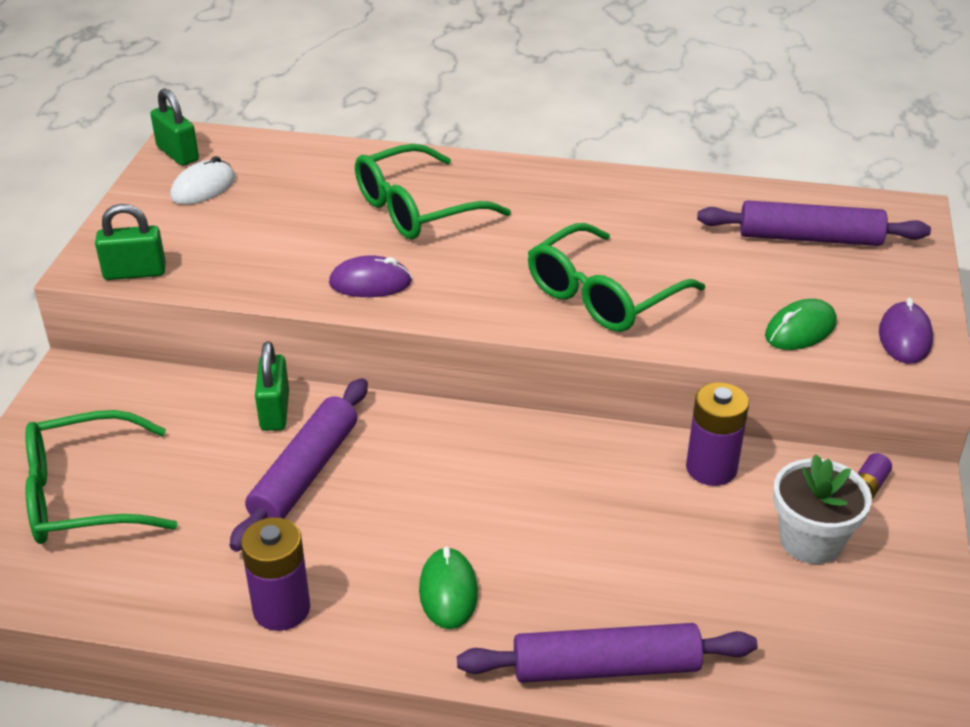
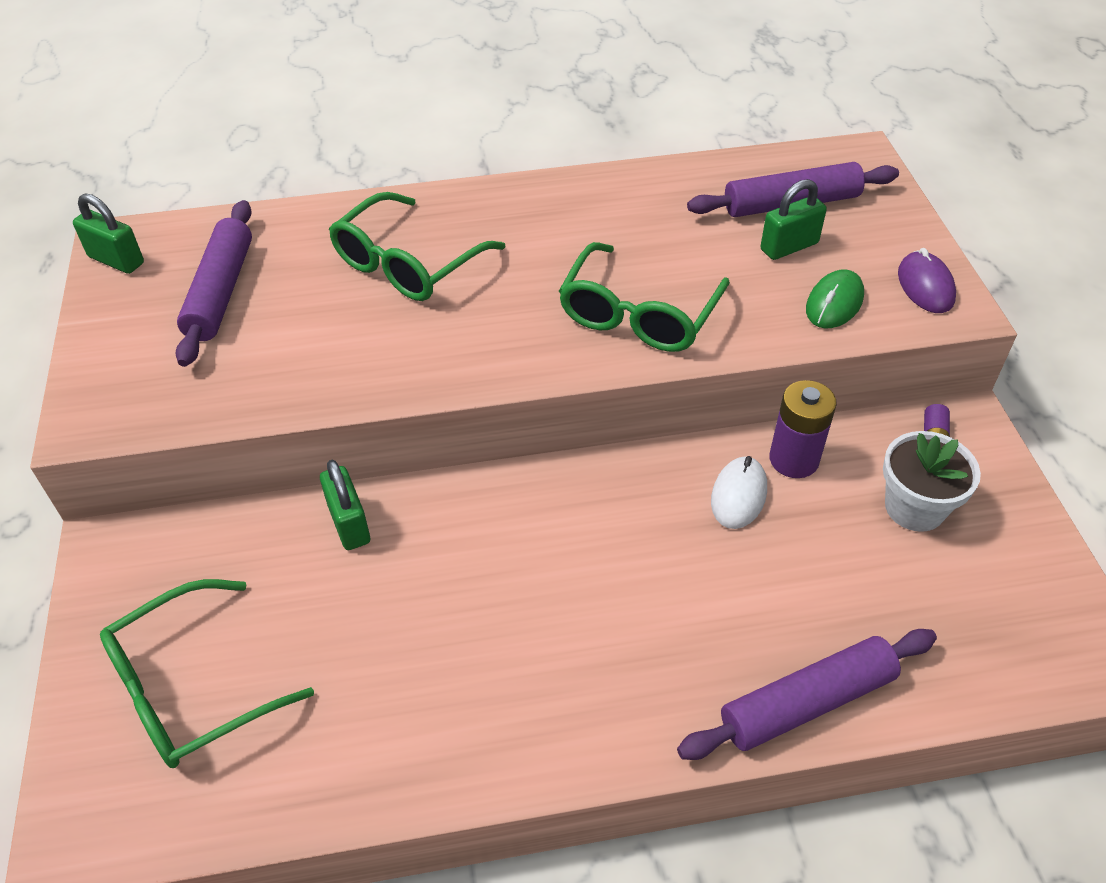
camera: 20 degrees left, 10 degrees up
(135, 272) = (141, 417): green padlock -> green padlock (789, 246)
(203, 188) = (166, 294): white mouse -> white mouse (738, 495)
(281, 609) = (469, 750): purple battery -> none
(305, 473) = (415, 586): purple rolling pin -> purple rolling pin (220, 292)
(370, 283) = (404, 361): purple mouse -> none
(448, 592) = (622, 672): green mouse -> none

